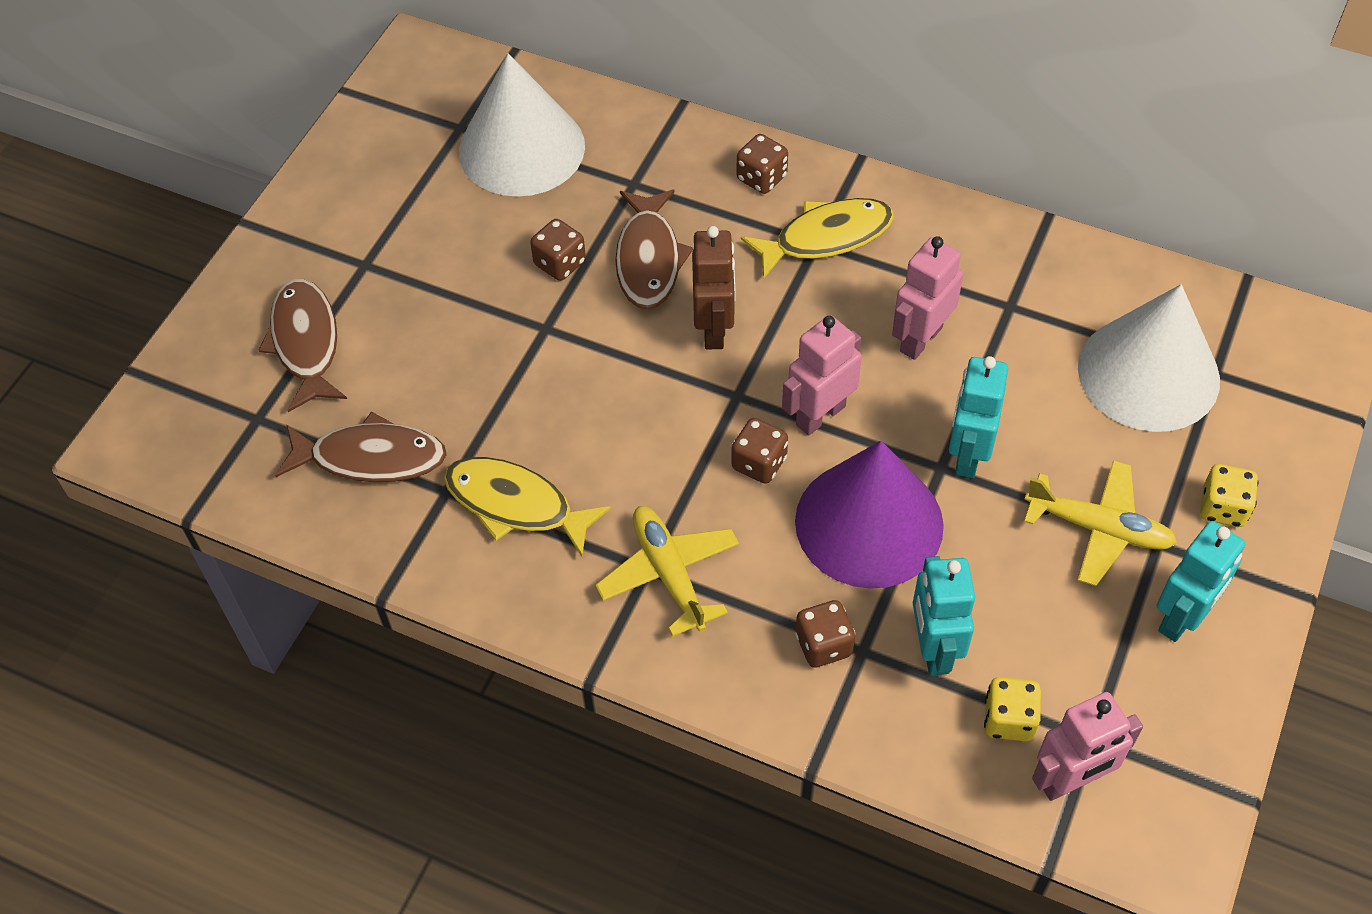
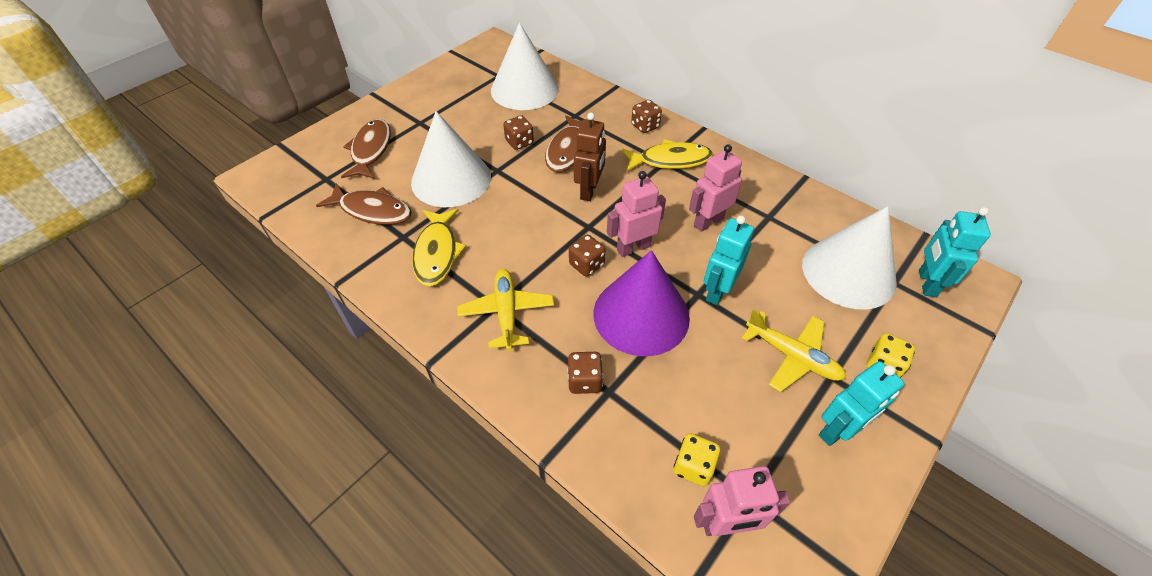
camera: 15 degrees right, 5 degrees down
(475, 365) = (451, 179): none -> white cone
(516, 505) = (437, 253): yellow fish -> yellow fish turned 135 degrees counterclockwise
(933, 649) = (656, 403): turquoise robot -> turquoise robot (926, 283)

